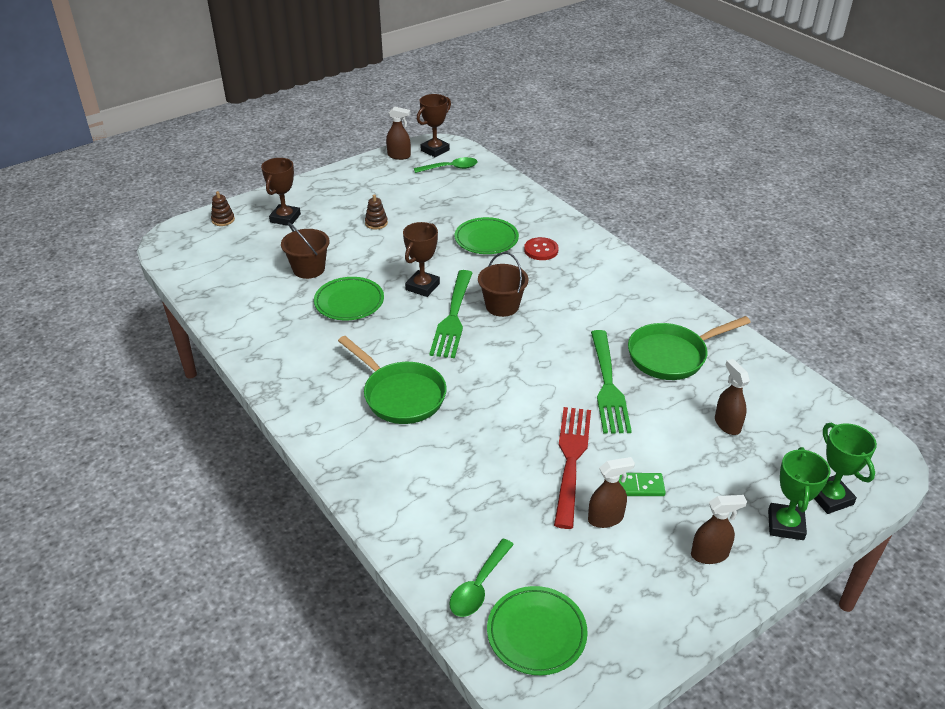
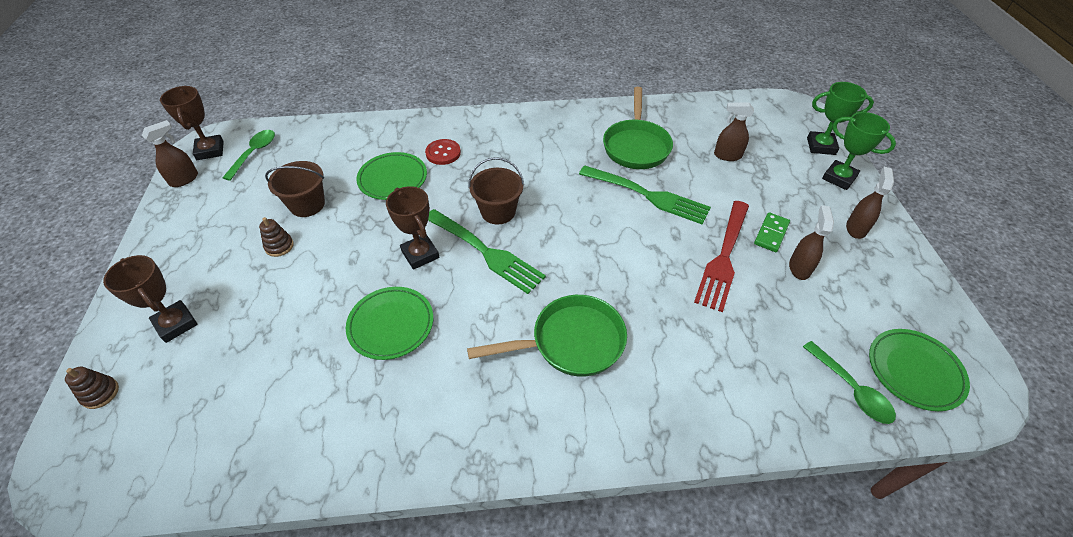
camera: 60 degrees left, 10 degrees up
(309, 269) = (297, 339): brown bucket -> brown bucket (307, 204)
(571, 460) = (723, 257): red fork -> red fork turned 105 degrees counterclockwise

